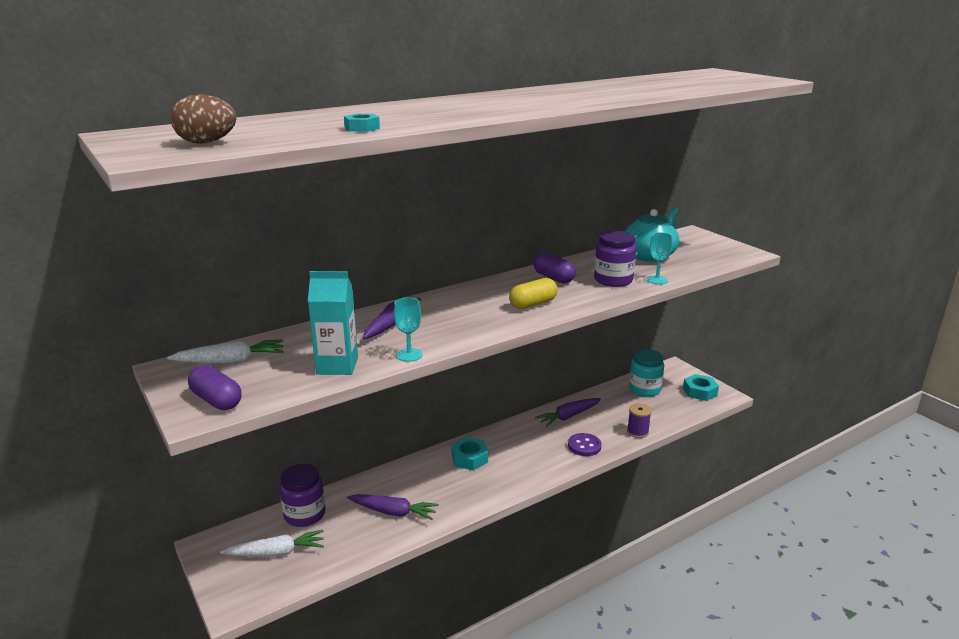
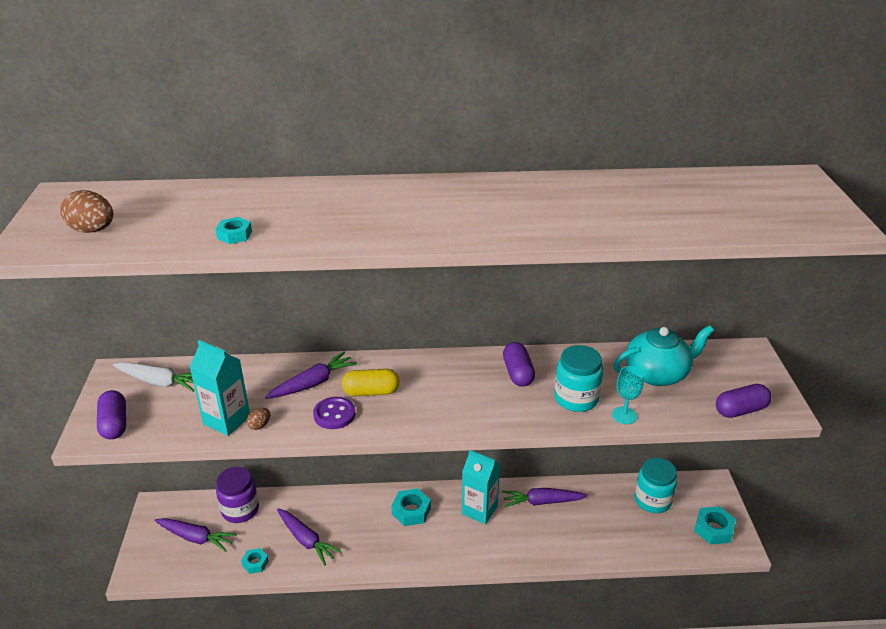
camera: 30 degrees right, 10 degrees up
(276, 552) = (196, 538): white carrot -> purple carrot
(358, 547) = (255, 563): none -> turquoise nut
(374, 360) = (259, 425): none -> brown egg
(409, 355) = (291, 430): turquoise goblet -> none
(525, 438) = (479, 510): none -> turquoise carton
(533, 304) = (460, 404): yellow capsule -> yellow capsule (371, 392)
(584, 446) = (528, 544): purple button -> purple button (334, 414)
(613, 280) = (576, 398): purple jar -> turquoise jar
(637, 432) = (597, 551): purple spool -> none
(724, 259) = (740, 410): none -> purple capsule

